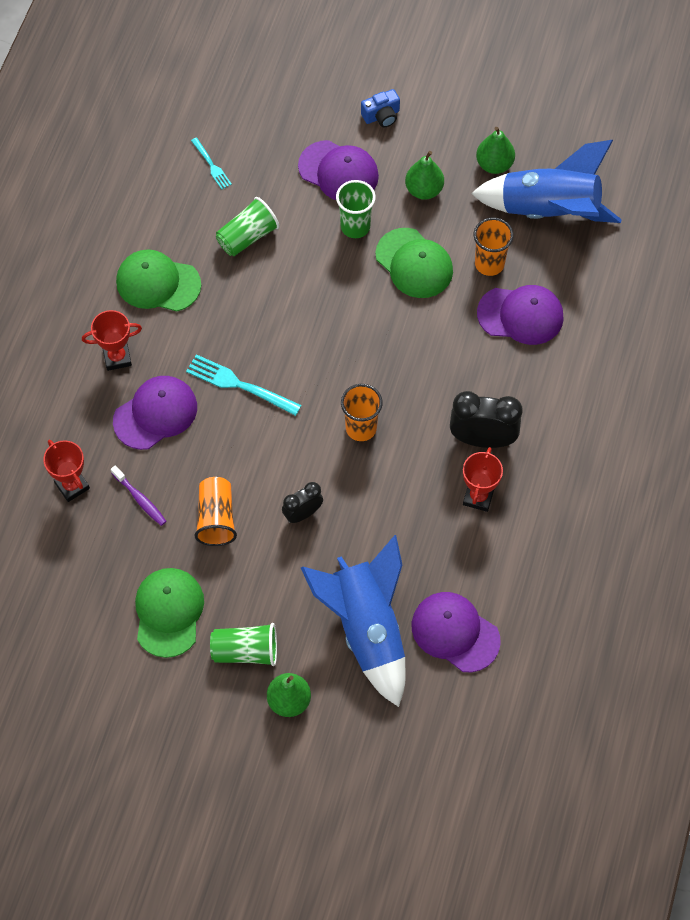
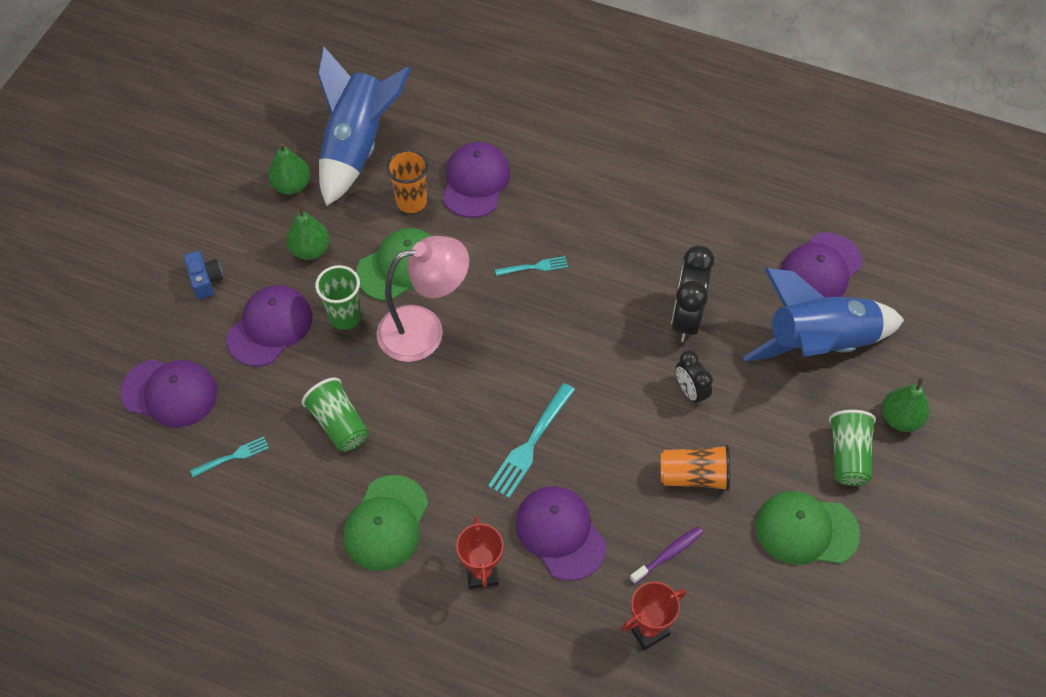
camera: 85 degrees left, 5 degrees down
(267, 111) = (170, 393): none -> purple cap
(347, 290) = (424, 330): none -> pink lamp
(361, 428) = (593, 330): orange cup -> none
(427, 374) = (534, 267): none -> turquoise fork
(478, 497) = (676, 236): red trophy -> none
(482, 439) = (612, 227): black clock -> black clock (686, 318)

